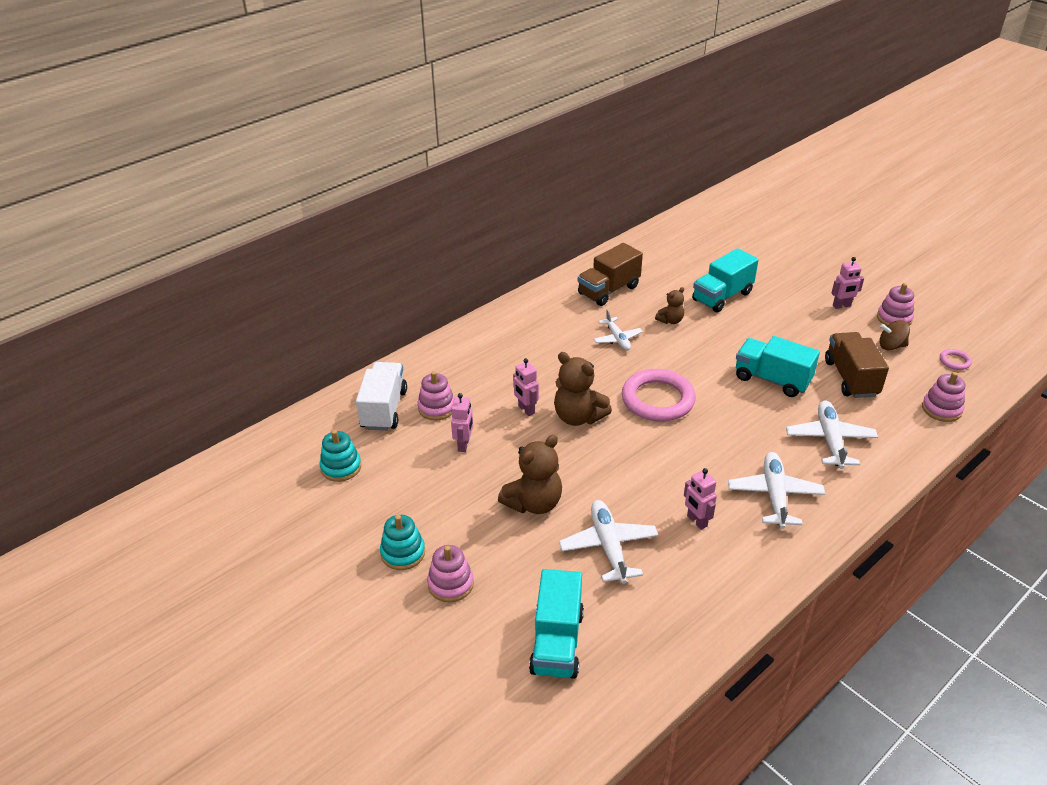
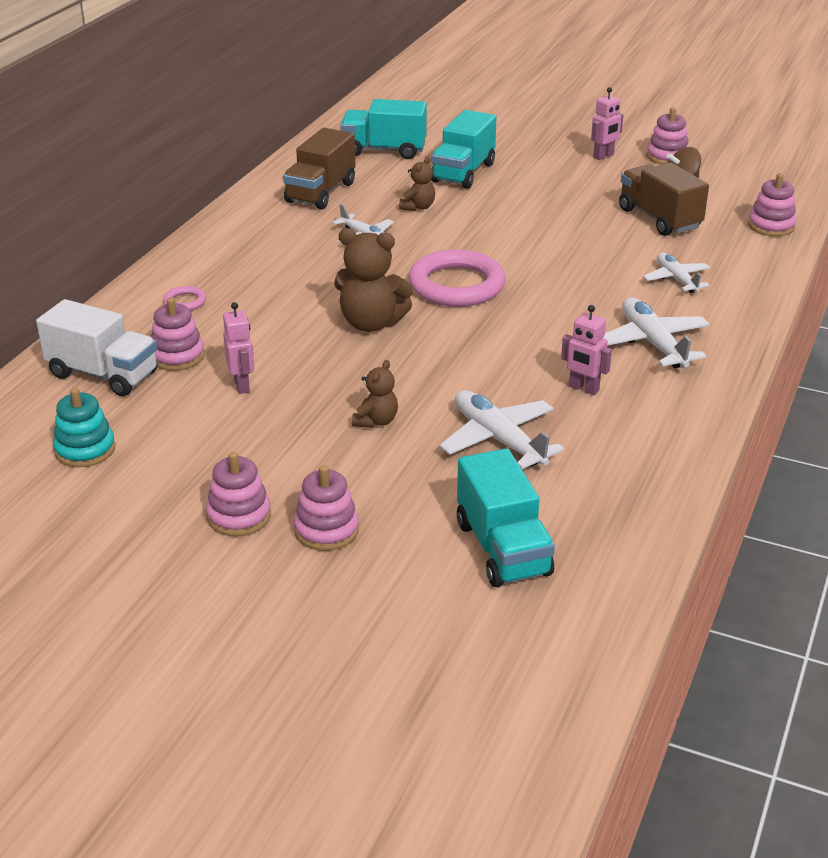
camera: 25 degrees left, 5 degrees down
(384, 409) = (103, 374): white truck -> white truck turned 135 degrees clockwise
(403, 553) = (239, 516): turquoise stacking toy -> pink stacking toy
(526, 409) = (299, 331): pink robot -> none
(534, 503) = (376, 421): brown teddy bear -> brown teddy bear, size x0.55
(772, 380) = (575, 238): turquoise truck -> turquoise truck (384, 150)
(830, 440) = (676, 279): white plane -> white plane, size x0.65
(954, 361) = (755, 182): pink ring -> pink ring (185, 302)

